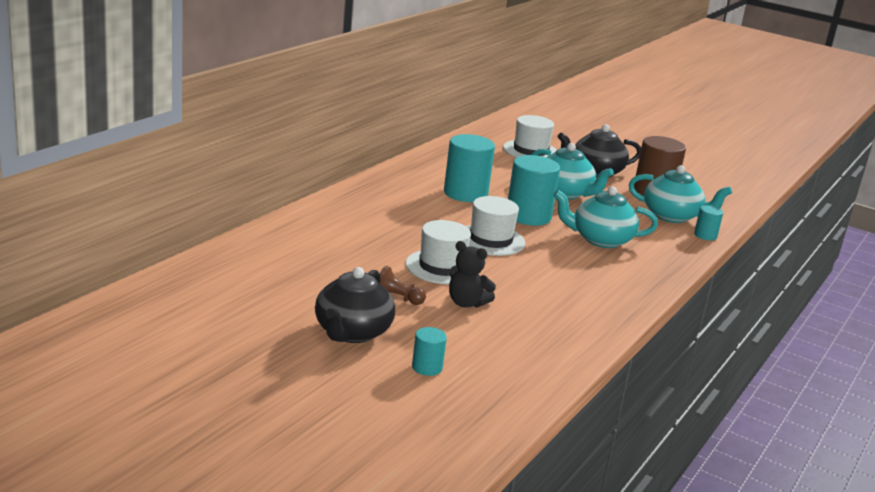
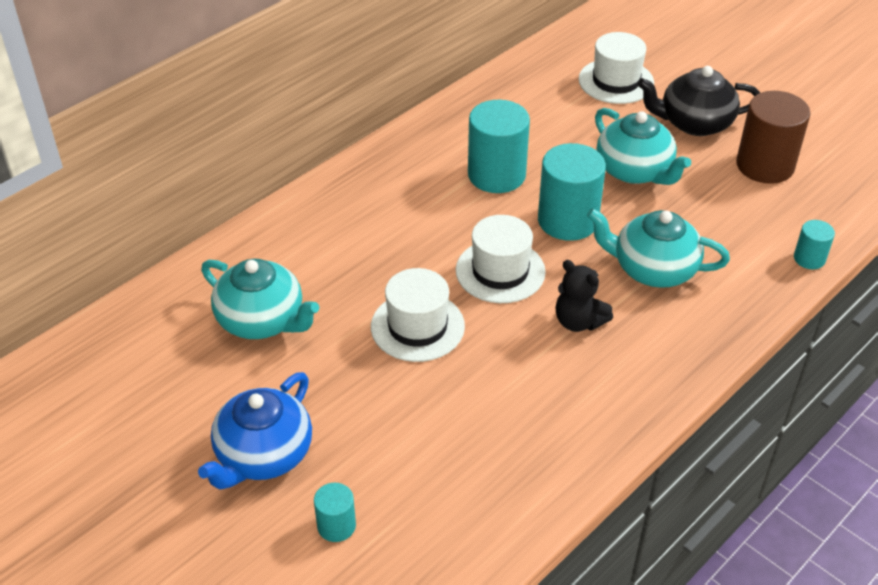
camera: 15 degrees right, 20 degrees up
(352, 332) = (263, 455): black teapot -> blue teapot
(397, 298) = (340, 389): brown pawn -> none
(466, 303) = (427, 399): black teddy bear -> black teddy bear (578, 321)
(672, 216) = (774, 217): turquoise teapot -> turquoise teapot (262, 320)

